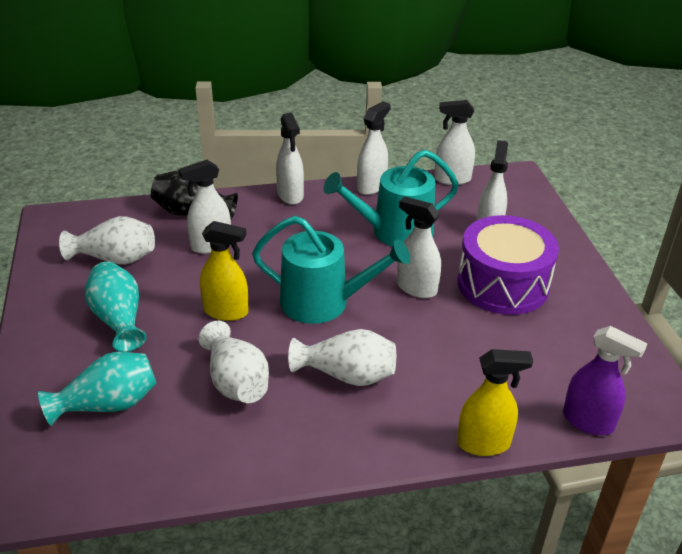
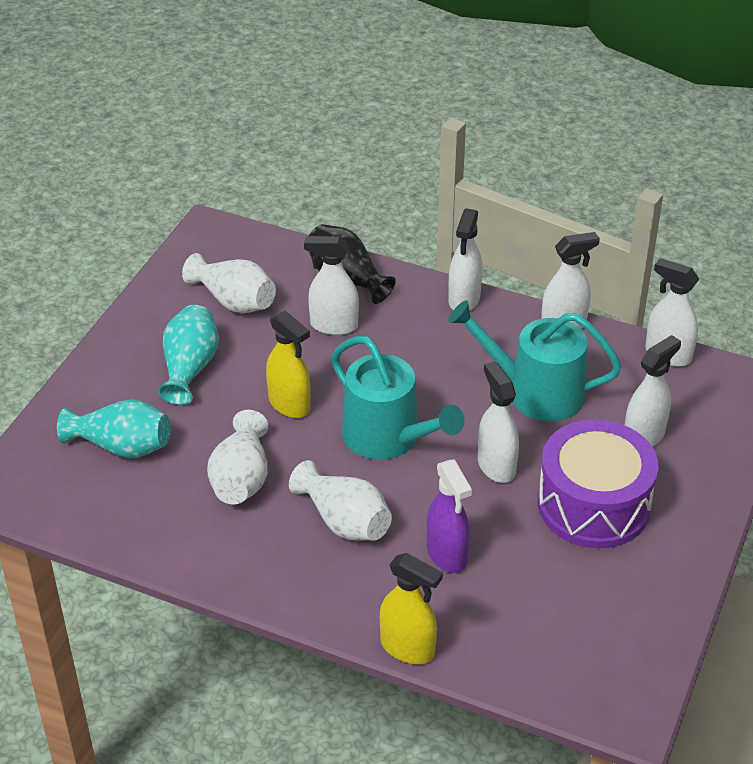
camera: 35 degrees right, 5 degrees up
(588, 421) = (530, 682): purple spray bottle -> purple spray bottle (447, 554)

